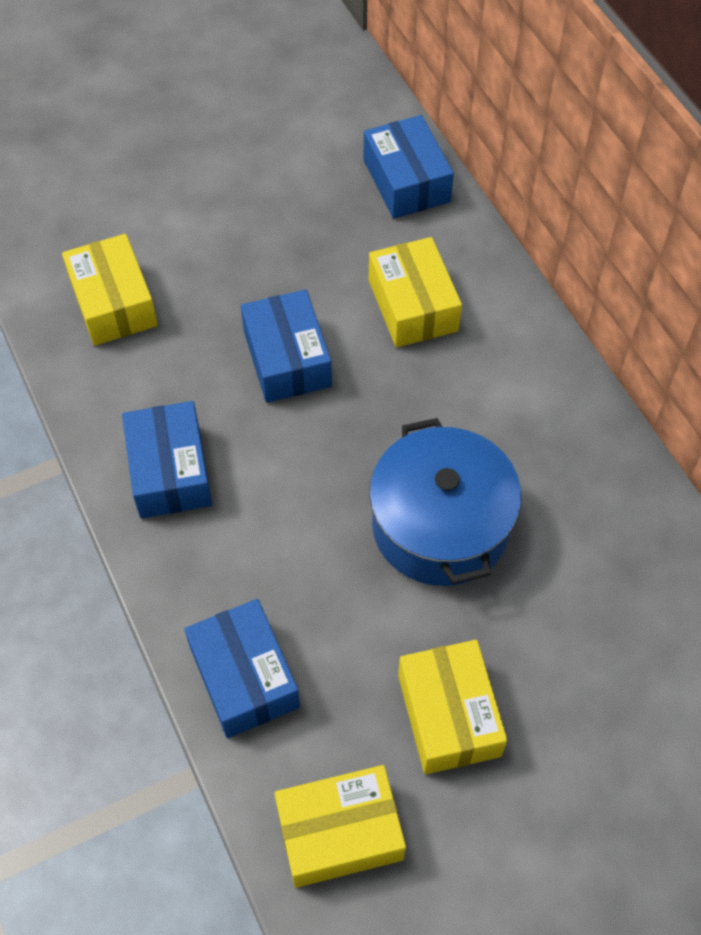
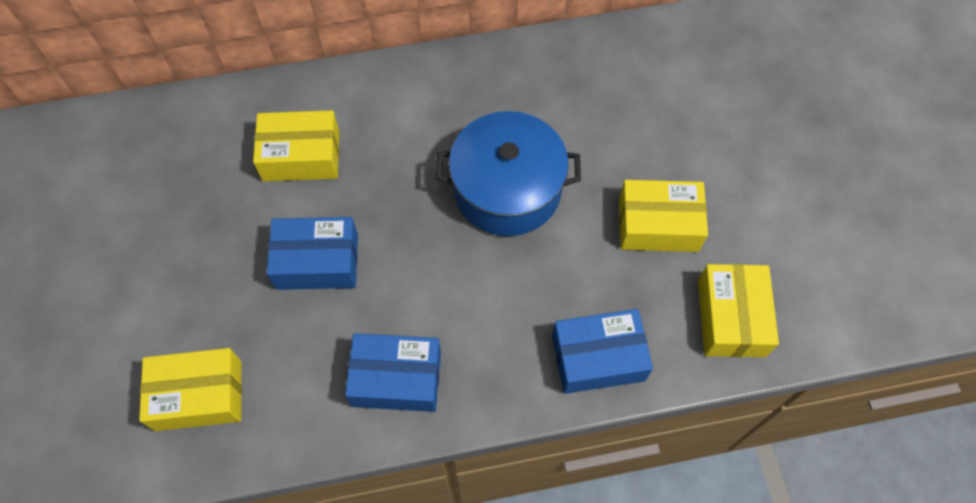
camera: 75 degrees left, 5 degrees up
(406, 181) = (171, 127): blue box -> none

